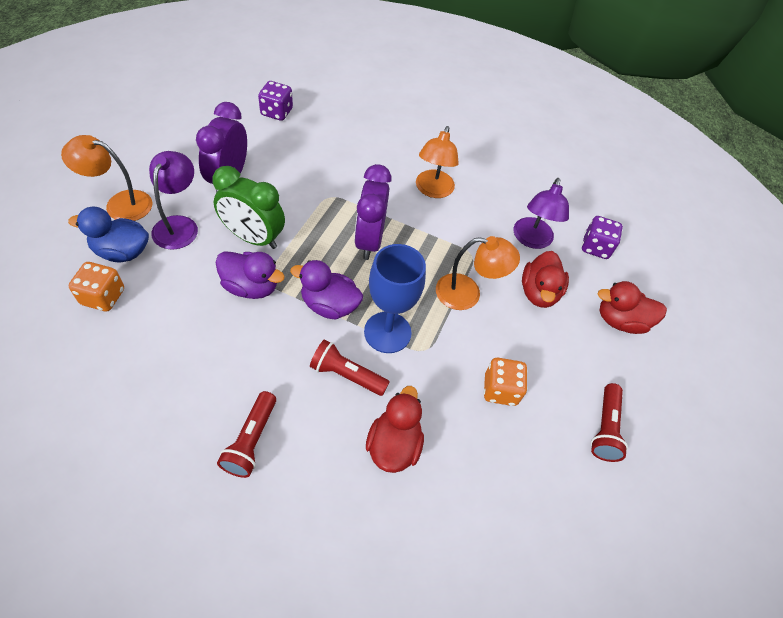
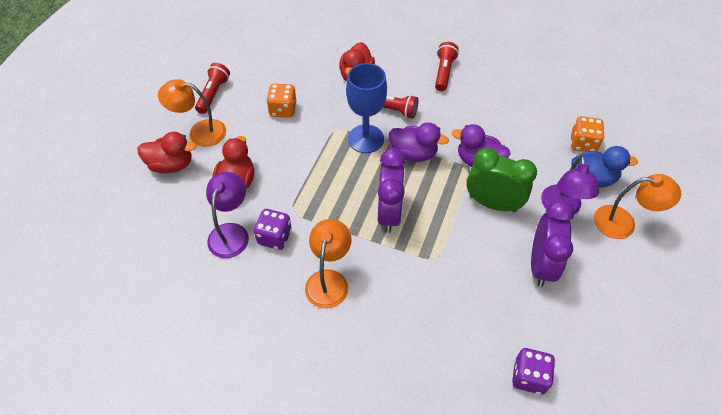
camera: 175 degrees left, 0 degrees up
(467, 294) = (300, 174): orange lamp -> orange lamp (200, 132)
(595, 247) = (167, 232): purple dice -> purple dice (274, 237)

